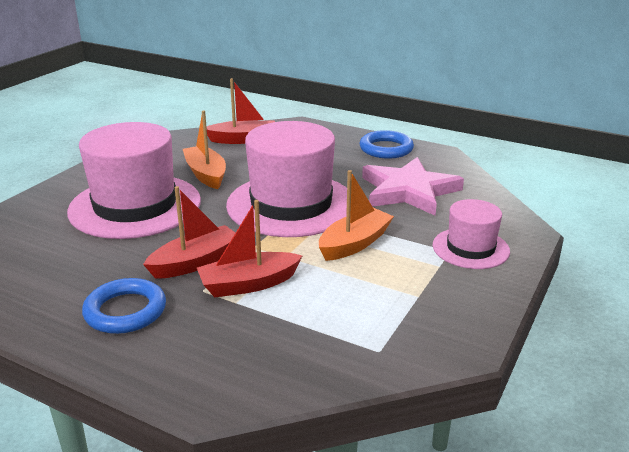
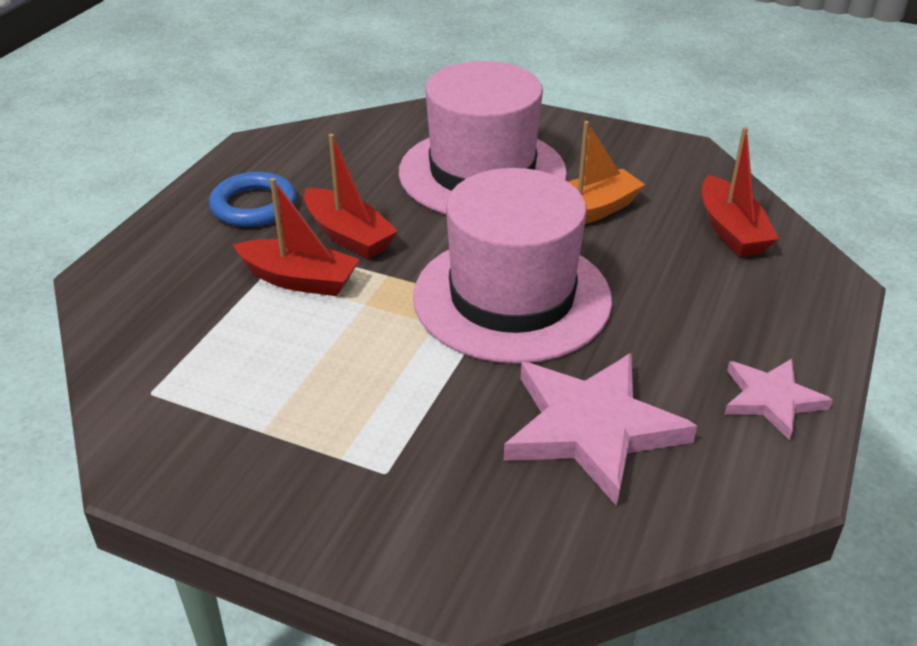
camera: 85 degrees right, 10 degrees up
(248, 284) = (299, 280): red boat -> red boat turned 135 degrees clockwise
(354, 243) = (401, 366): orange boat -> none
(386, 149) = (771, 400): blue ring -> pink star
(470, 248) = (394, 500): pink hat -> none

